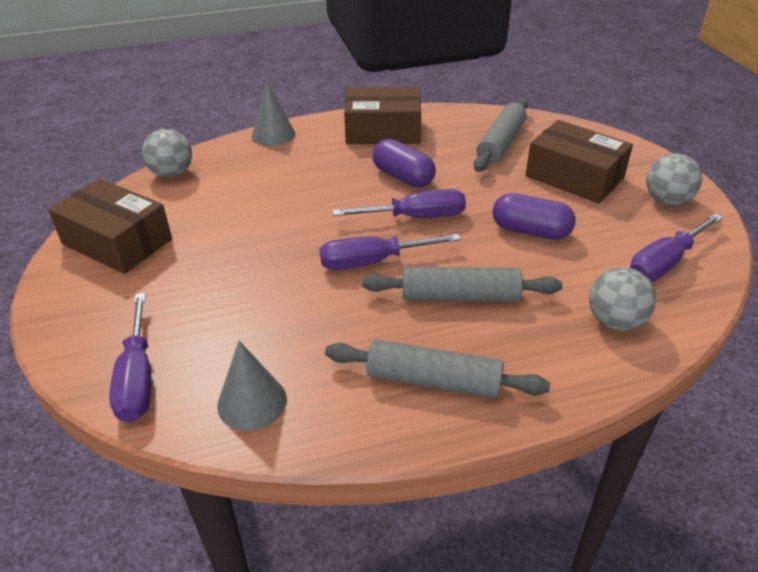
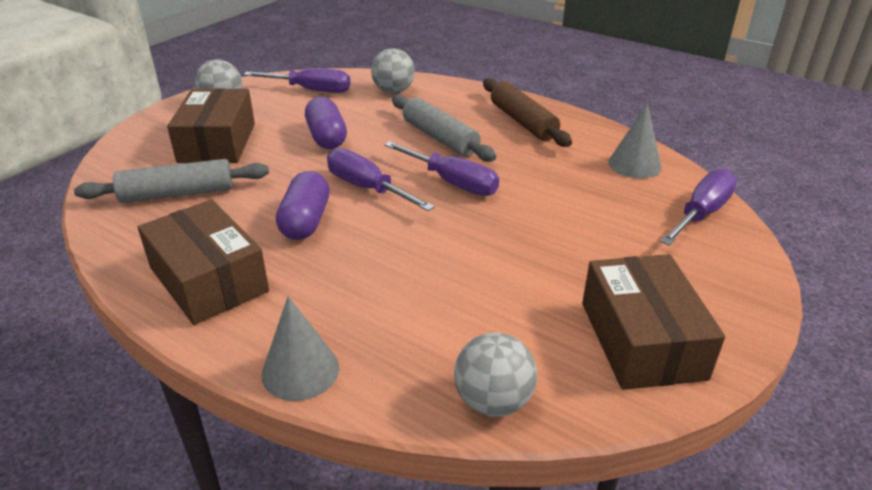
camera: 130 degrees left, 5 degrees down
(433, 381) = (523, 122): grey rolling pin -> brown rolling pin

